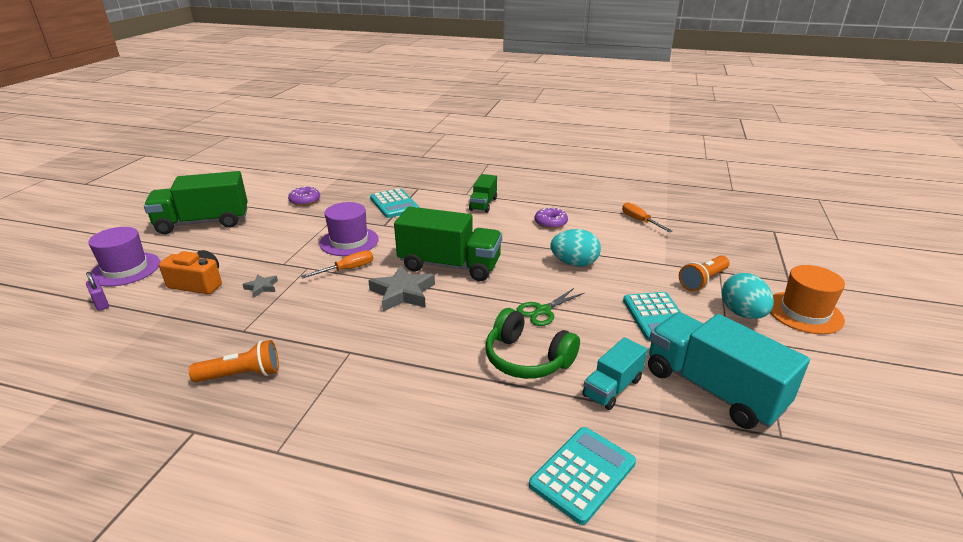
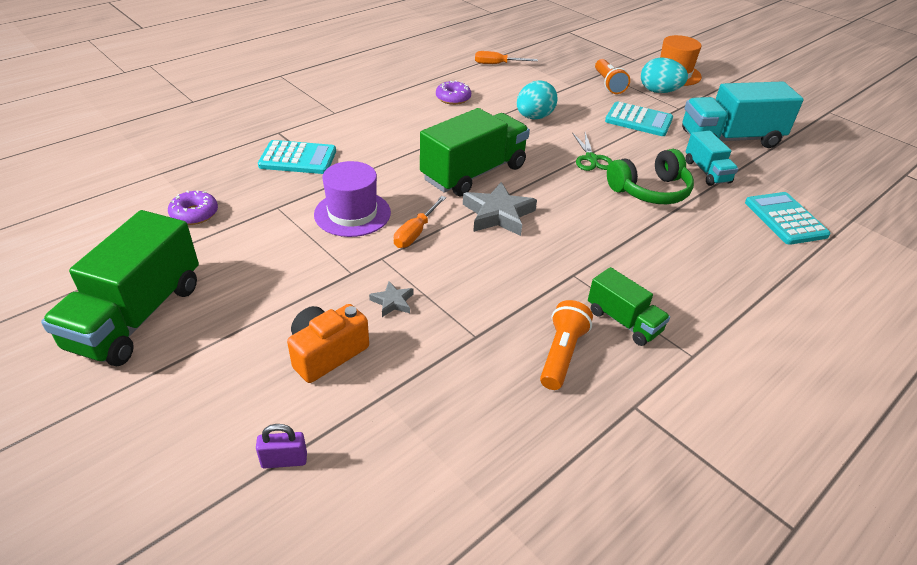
camera: 60 degrees left, 10 degrees up
(125, 269) = (198, 422): purple hat -> none
(347, 269) = (416, 232): orange screwdriver -> orange screwdriver turned 150 degrees counterclockwise
(483, 204) = (371, 112): green truck -> green truck (623, 321)

